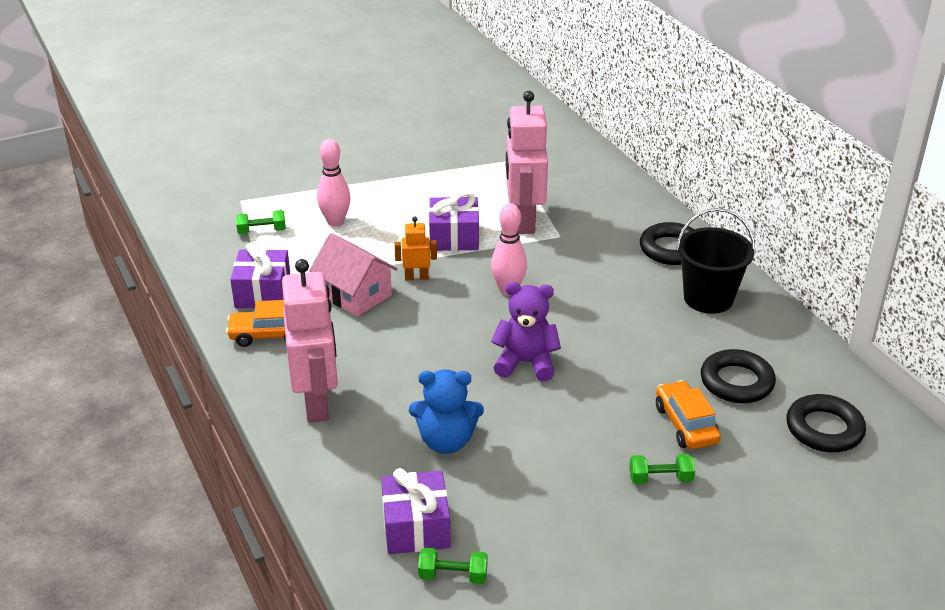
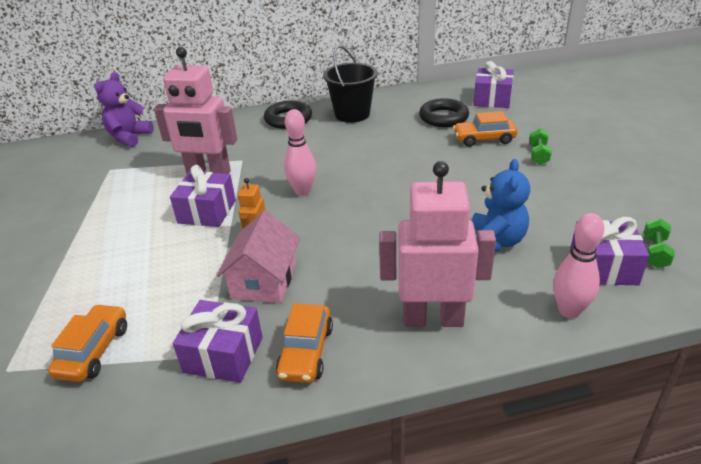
camera: 75 degrees left, 0 degrees up
(262, 231) = (94, 351): green dumbbell -> orange car
(335, 222) = (122, 287): pink bowling pin -> pink bowling pin (569, 311)
(355, 294) = (264, 281): pink house -> pink house turned 45 degrees counterclockwise
(526, 363) = (402, 193): purple teddy bear -> purple teddy bear (129, 137)
(824, 429) = (492, 99): black ring -> purple gift

